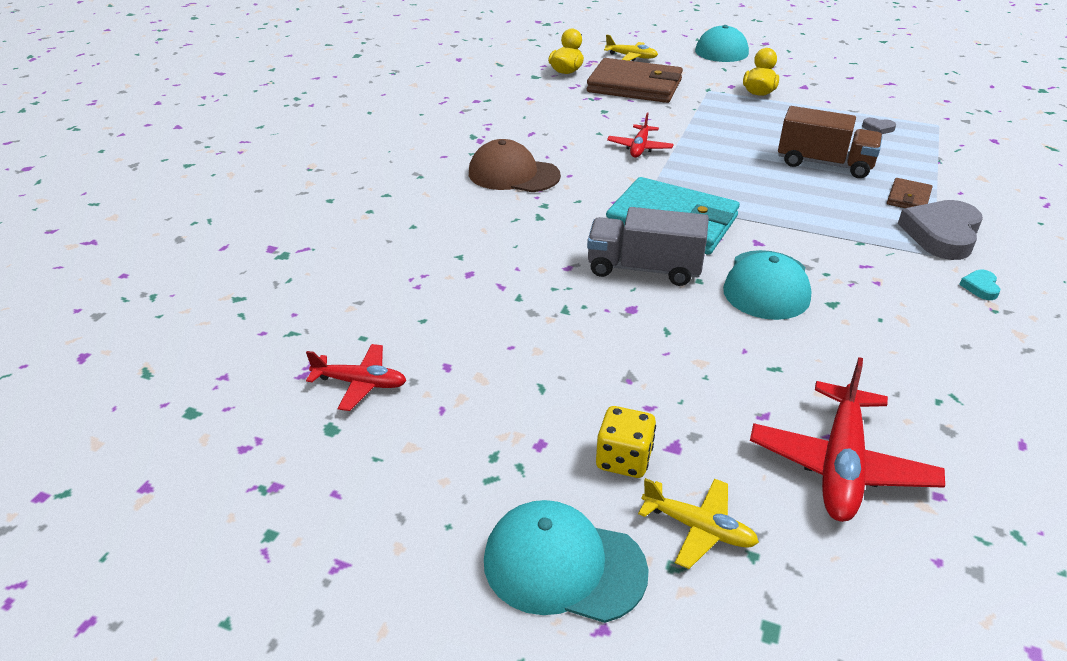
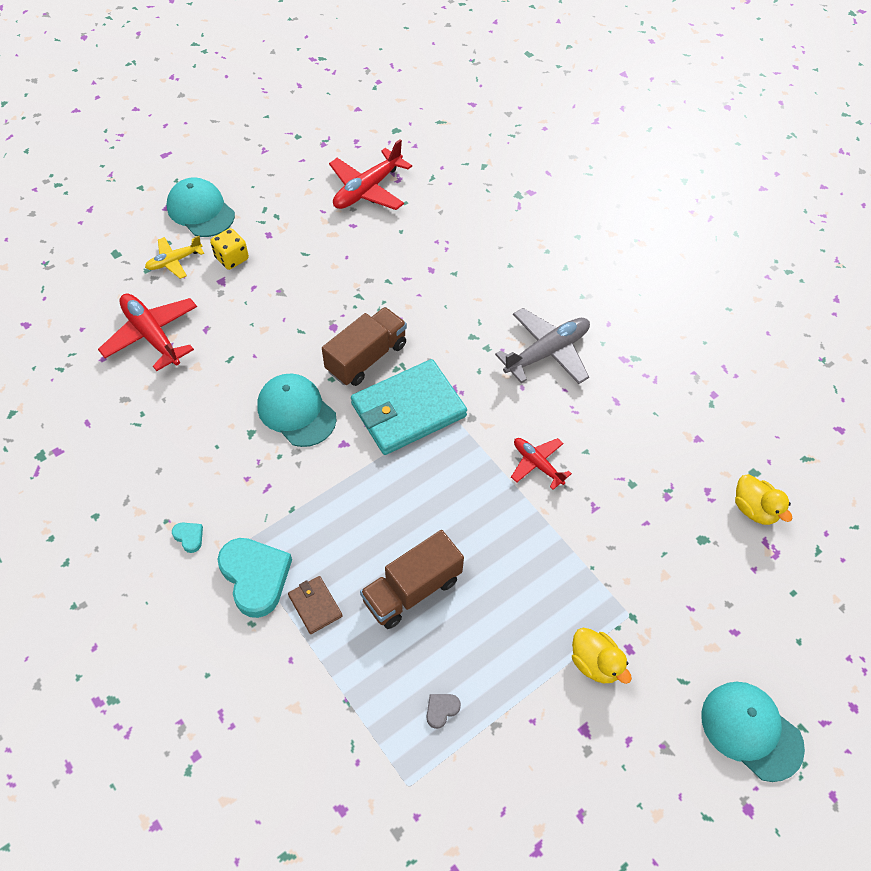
camera: 120 degrees right, 20 degrees up
(360, 383) = (367, 190): red plane -> red plane, size x1.69
(513, 174) = (547, 352): brown cap -> grey plane
(563, 565) = (200, 211): turquoise cap -> turquoise cap turned 90 degrees counterclockwise
(631, 57) = (770, 602): yellow plane -> none
(635, 86) = (680, 550): brown wallet -> none
(644, 269) = (366, 358): grey truck -> brown truck
(941, 234) = (255, 577): grey heart -> turquoise heart

